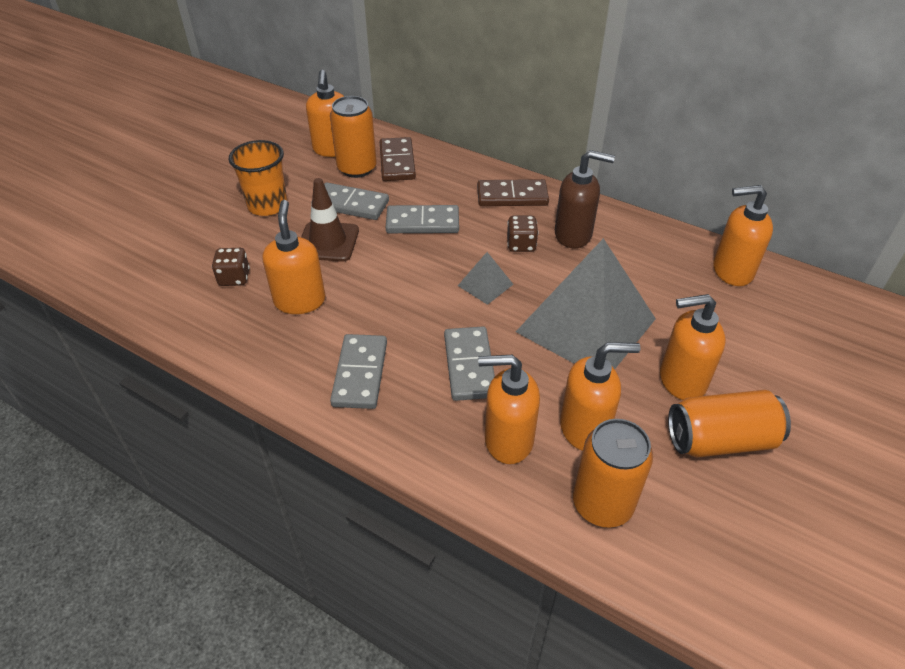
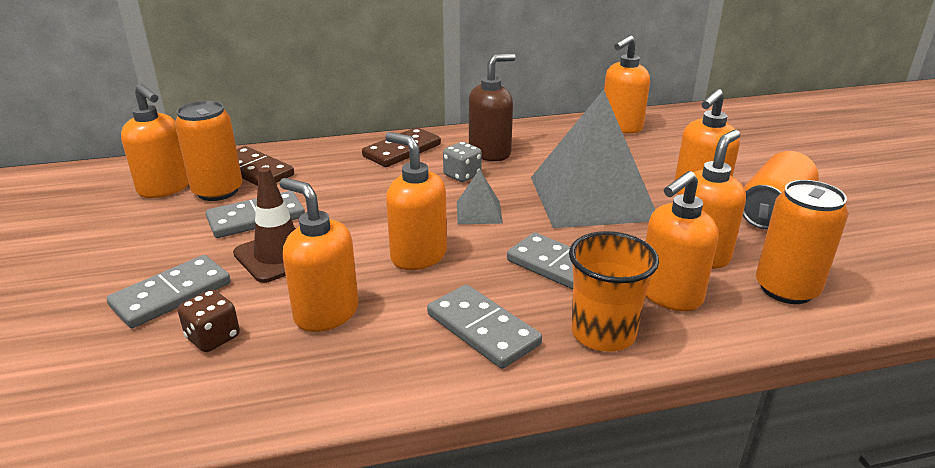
camera: 45 degrees left, 15 degrees down
(267, 205) = (154, 261): orange cup -> orange cup (603, 333)
(399, 294) = (418, 256): none -> orange soap dispenser
(422, 222) = (353, 199): grey domino -> grey domino (171, 295)
(521, 245) = (462, 175): brown dice -> grey dice

